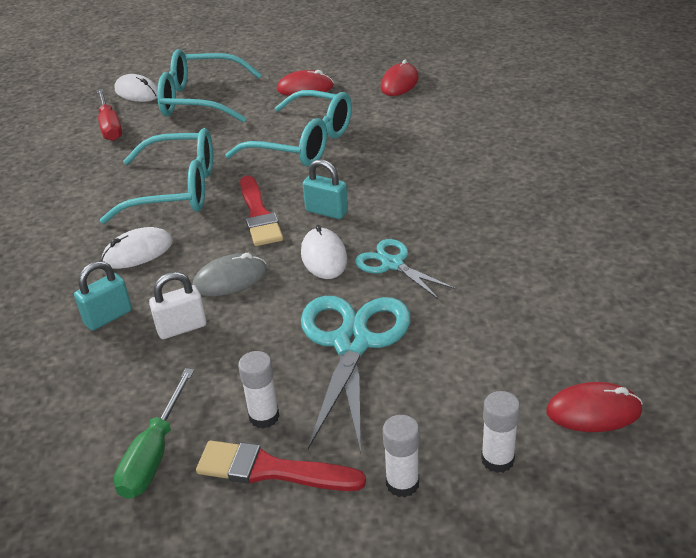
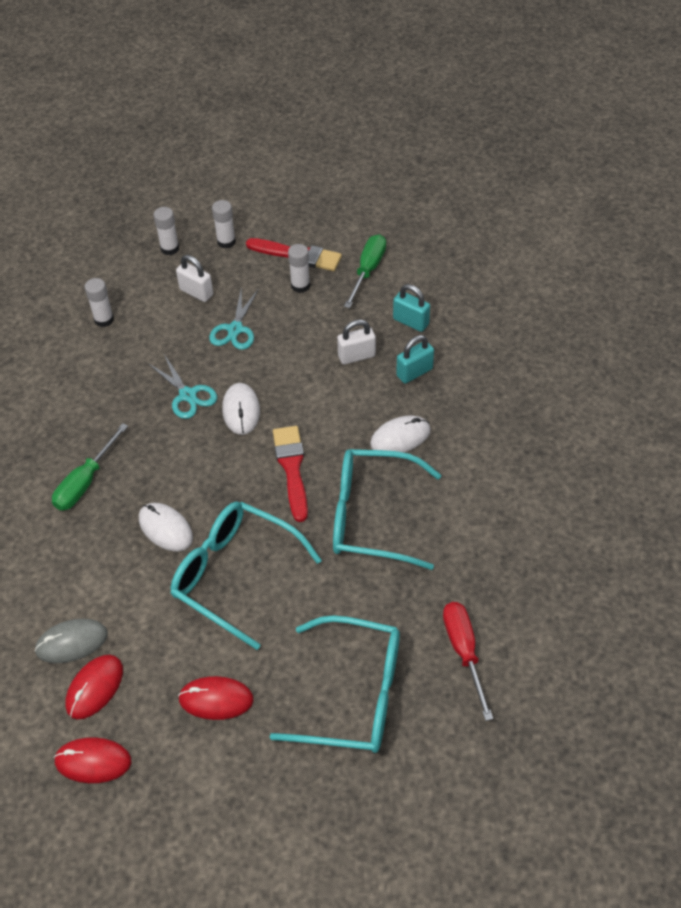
camera: 175 degrees left, 15 degrees up
(137, 92) = (441, 734): white mouse -> white mouse (165, 528)
(230, 279) = (319, 397): grey mouse -> grey mouse (72, 642)
(326, 211) = (229, 464): turquoise padlock -> turquoise padlock (411, 322)
(352, 343) = (235, 329): turquoise scissors -> turquoise scissors, size x0.57
(425, 389) = (196, 292): none -> white padlock
(473, 183) = (85, 482): none -> green screwdriver
(545, 336) = (104, 319): none -> white glue stick
(593, 411) = (102, 268): red mouse -> red mouse (93, 761)

